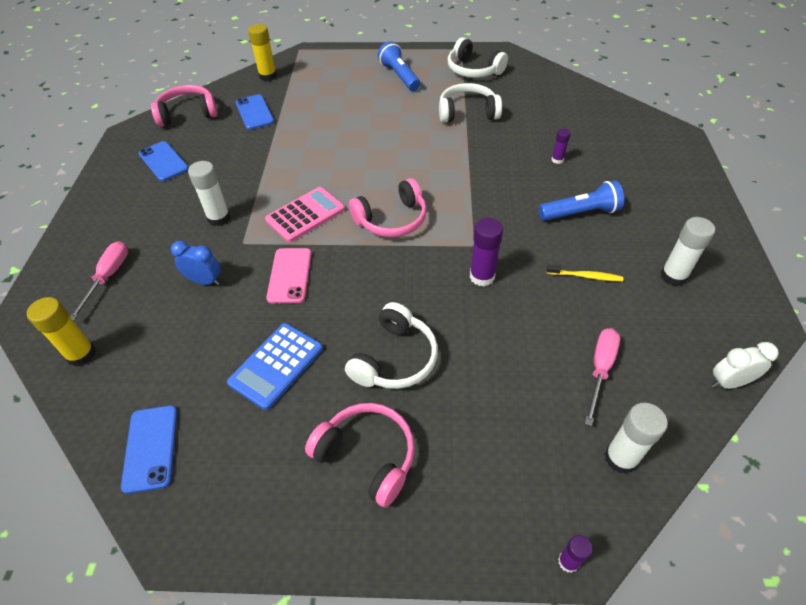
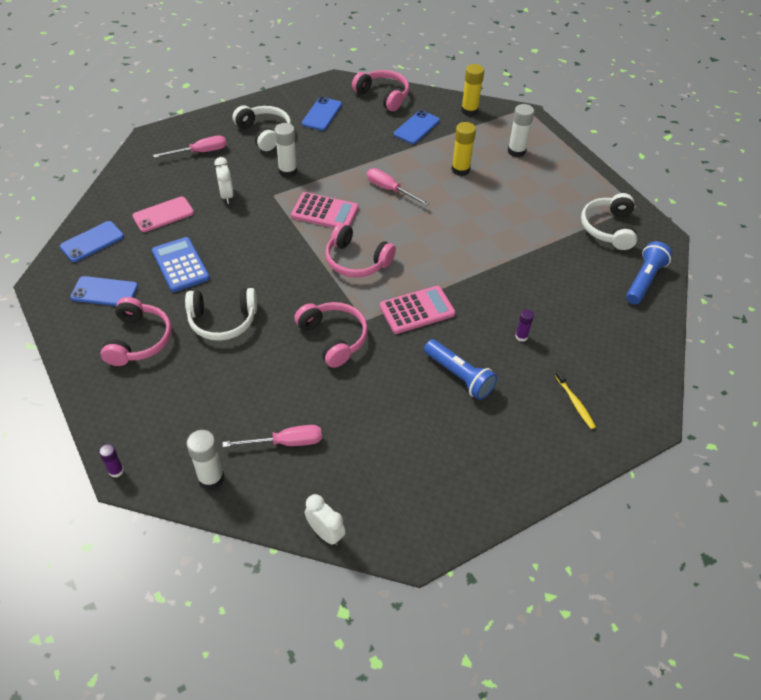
camera: 55 degrees right, 0 degrees up
(81, 354) = (136, 177): yellow glue stick -> yellow glue stick (460, 170)
(204, 281) = (226, 196): blue clock -> white clock
(255, 466) = (104, 292): none -> blue phone
(276, 365) = (180, 265): blue calculator -> blue calculator turned 60 degrees clockwise
(289, 275) = (260, 233): pink phone -> pink phone (163, 214)
(318, 160) = (390, 190): none -> pink screwdriver
(399, 76) = (548, 185): blue flashlight -> blue flashlight (644, 280)
(467, 112) = (536, 250): white headphones -> white headphones (265, 133)
(482, 276) = (333, 338): purple glue stick -> pink headphones
(485, 206) = (417, 310): none -> pink calculator
(585, 276) = (381, 404): yellow toothbrush -> yellow toothbrush (575, 403)
(673, 276) = (425, 466): white glue stick -> white glue stick (516, 151)

